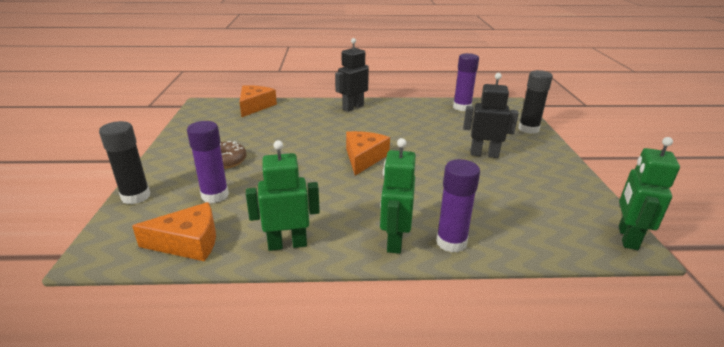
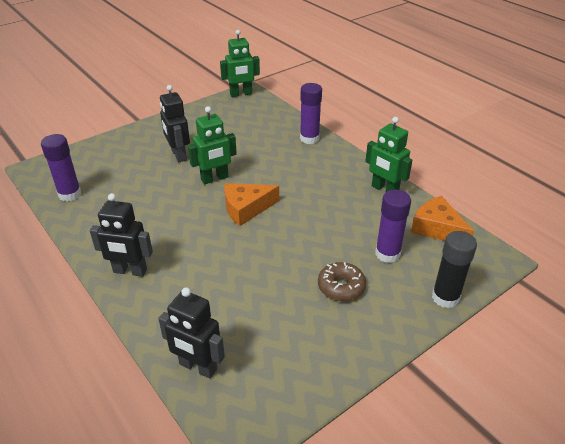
camera: 125 degrees left, 10 degrees up
(255, 106) = (198, 367): orange cheese -> black robot
(394, 241) = (332, 156): green robot -> green robot (214, 178)
(528, 129) = (103, 146): black glue stick -> none

